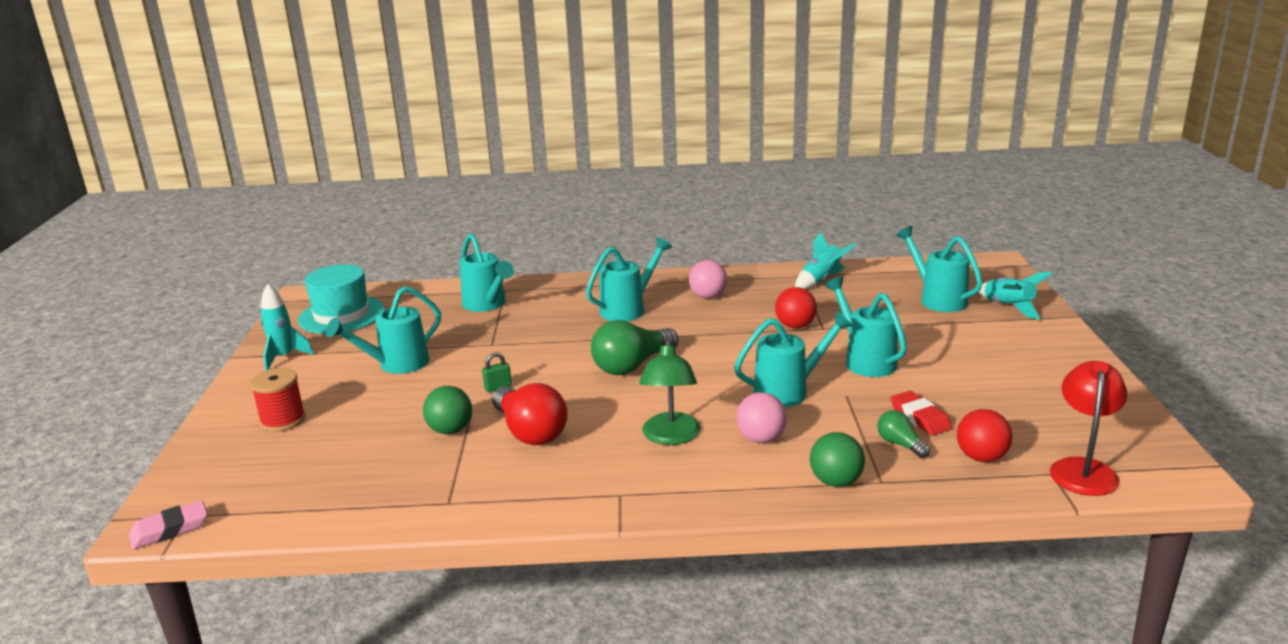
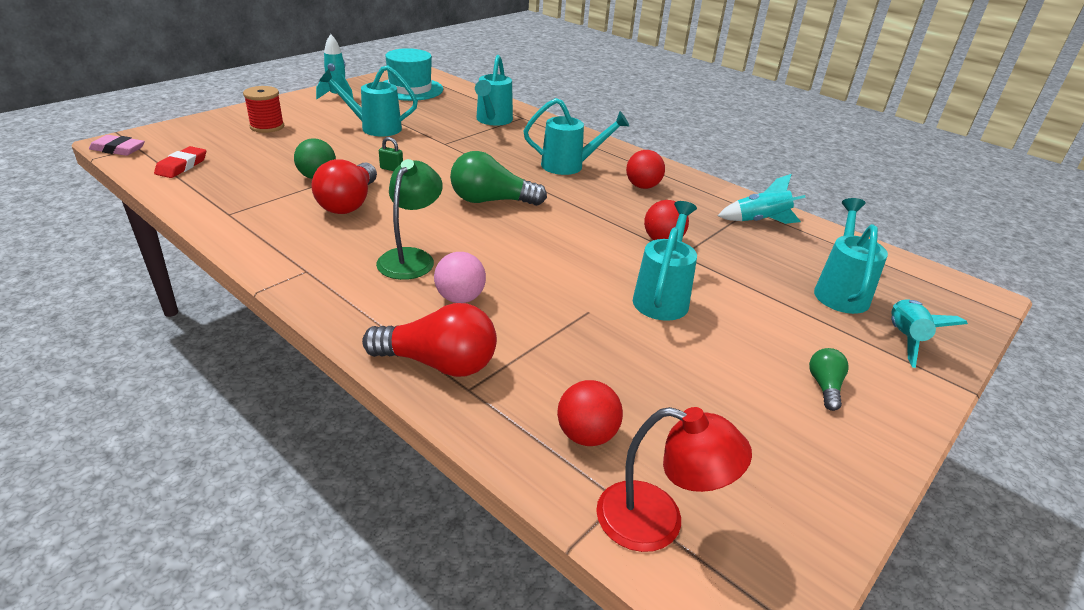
camera: 40 degrees right, 10 degrees up
(671, 437) = (411, 258): green lamp -> green lamp turned 150 degrees clockwise
(708, 296) = (642, 186): pink ball -> red ball
(788, 391) = (552, 280): turquoise watering can -> none
(836, 481) = (438, 363): green ball -> red light bulb
(900, 444) = (545, 374): green light bulb -> green light bulb (824, 386)
(920, 417) = (608, 367): red eraser -> red eraser (182, 166)
(1083, 469) = (657, 521): red lamp -> red lamp turned 45 degrees clockwise

